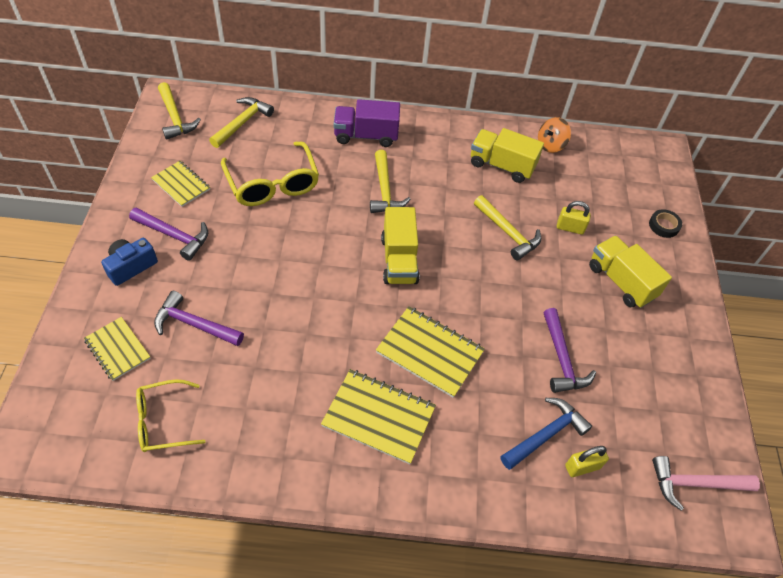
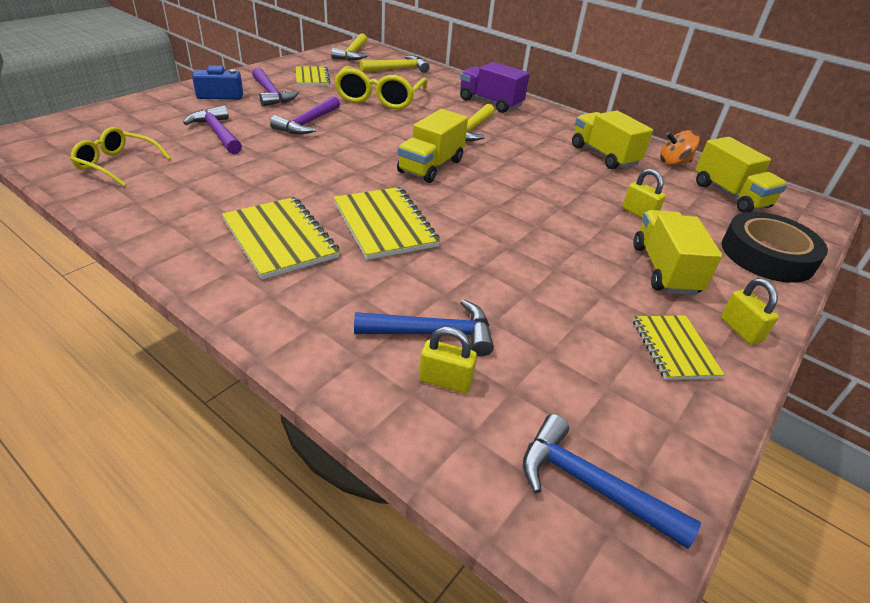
camera: 35 degrees right, 15 degrees down
(117, 349) = (149, 122): yellow notebook -> yellow notebook (674, 348)
(507, 232) = (562, 191): yellow hammer -> none
(562, 359) = (523, 290): purple hammer -> purple hammer (308, 123)
(608, 167) = (730, 195): none -> yellow truck
(664, 226) = (767, 255): black tape -> black tape, size x2.17
(689, 312) = (740, 330): none -> yellow padlock
(695, 484) = (591, 485): pink hammer -> blue hammer

